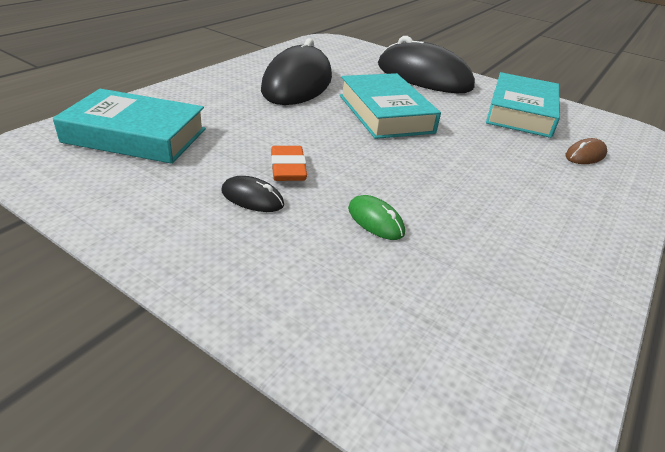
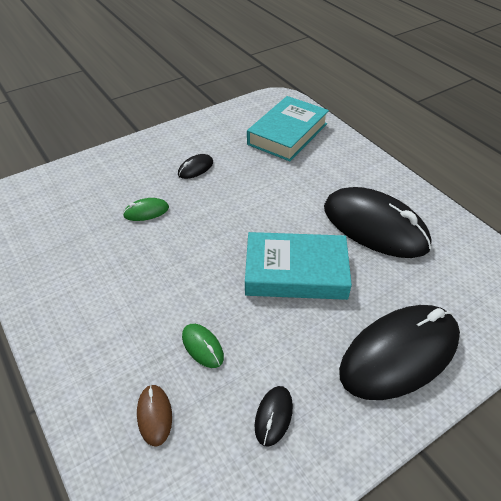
camera: 115 degrees right, 10 degrees up
(288, 168) = (222, 189): orange eraser -> none
(508, 145) = (202, 346): none -> green mouse
(520, 112) = (273, 416): turquoise book -> black mouse

